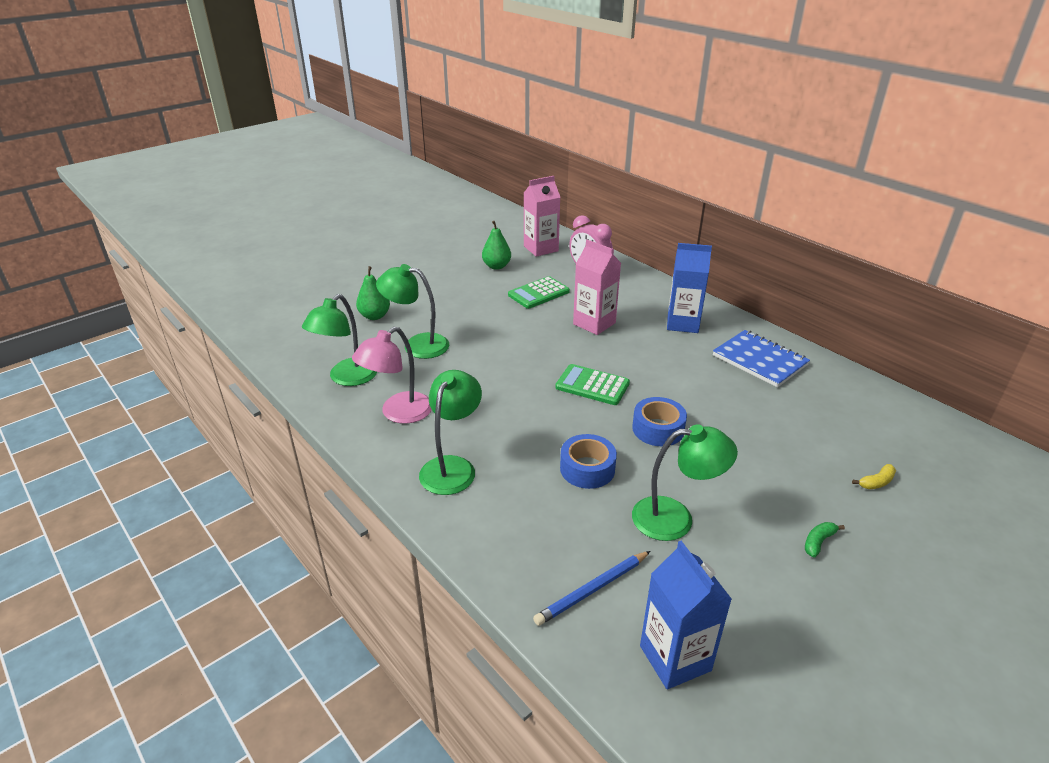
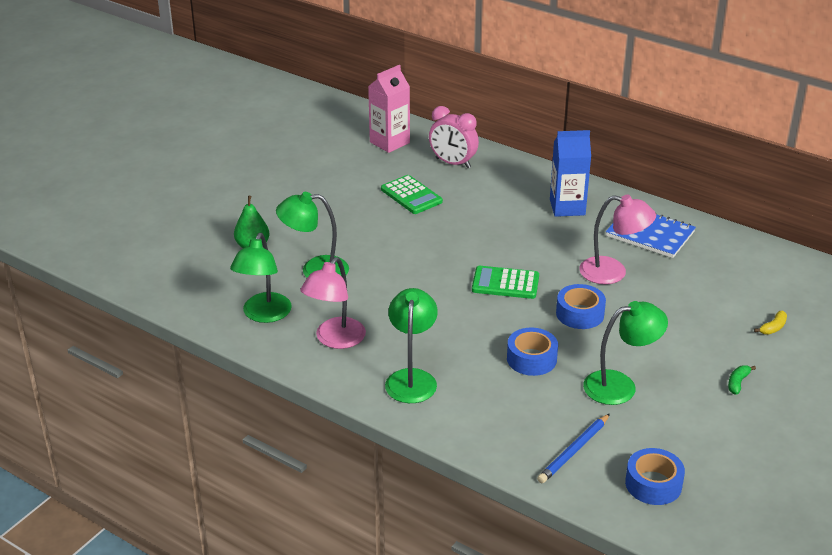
camera: 15 degrees left, 0 degrees up
(496, 266) = (352, 170): green pear -> none
(538, 293) = (411, 195): green calculator -> green calculator turned 75 degrees counterclockwise
(594, 323) = (481, 220): pink carton -> none
(675, 658) = (653, 484): blue carton -> blue tape
(708, 392) = (613, 272): none -> pink lamp

